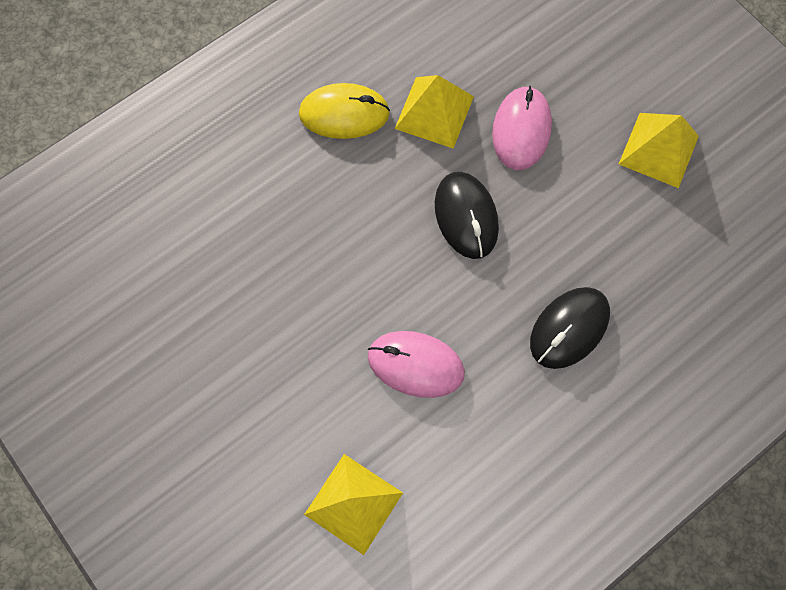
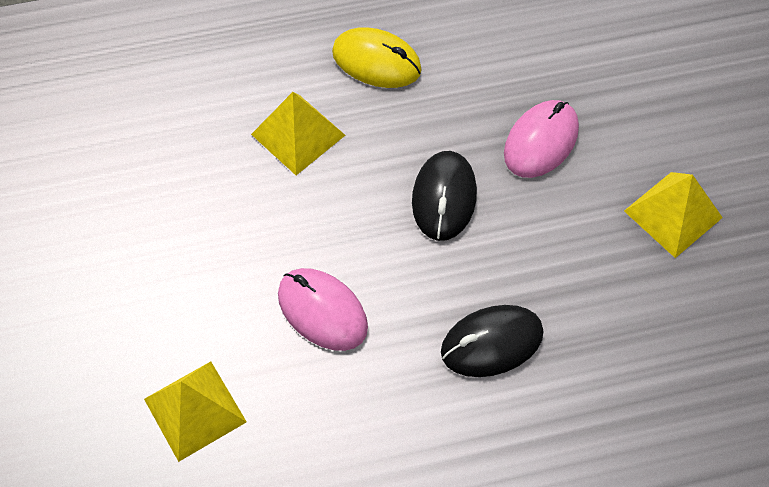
camera: 25 degrees right, 10 degrees down
(434, 112) = (463, 93): yellow pyramid -> yellow pyramid (298, 134)

